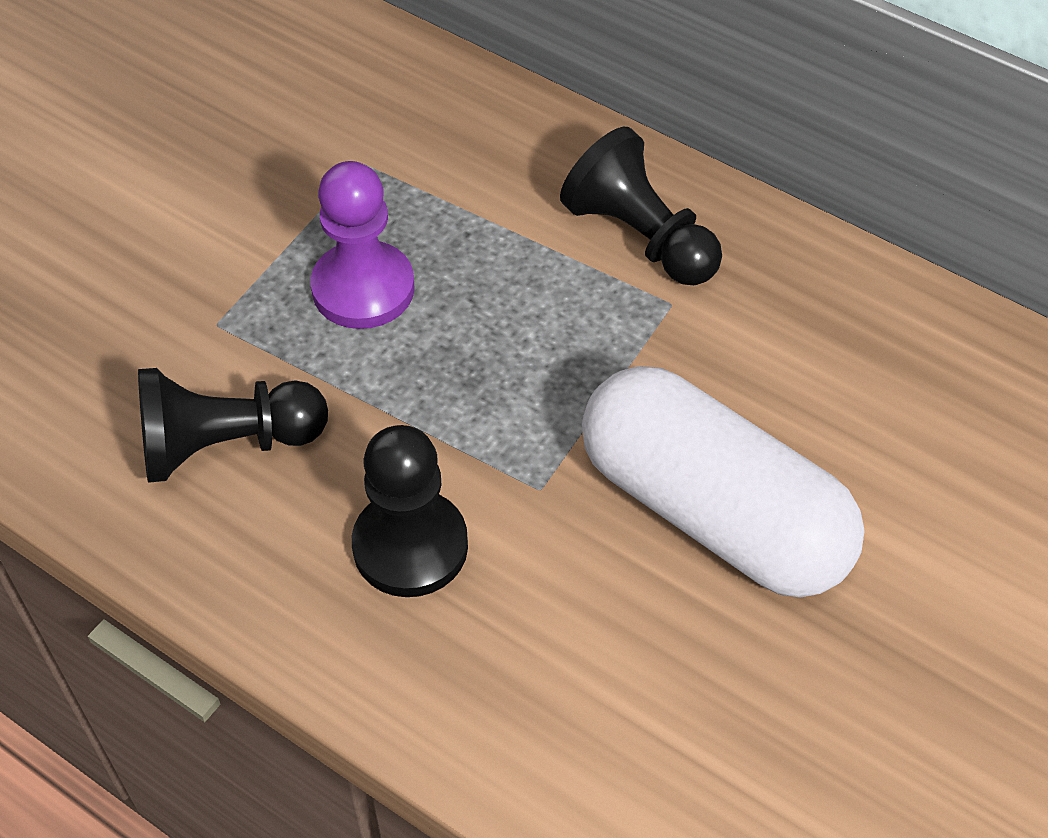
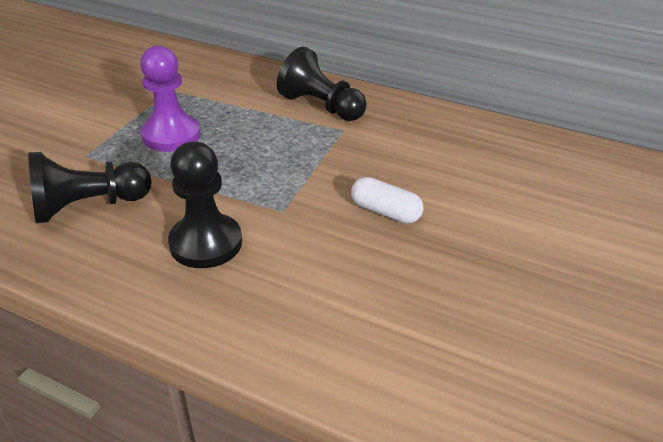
camera: 10 degrees left, 15 degrees down
(712, 513) = (385, 212): white capsule -> white capsule, size x0.42

